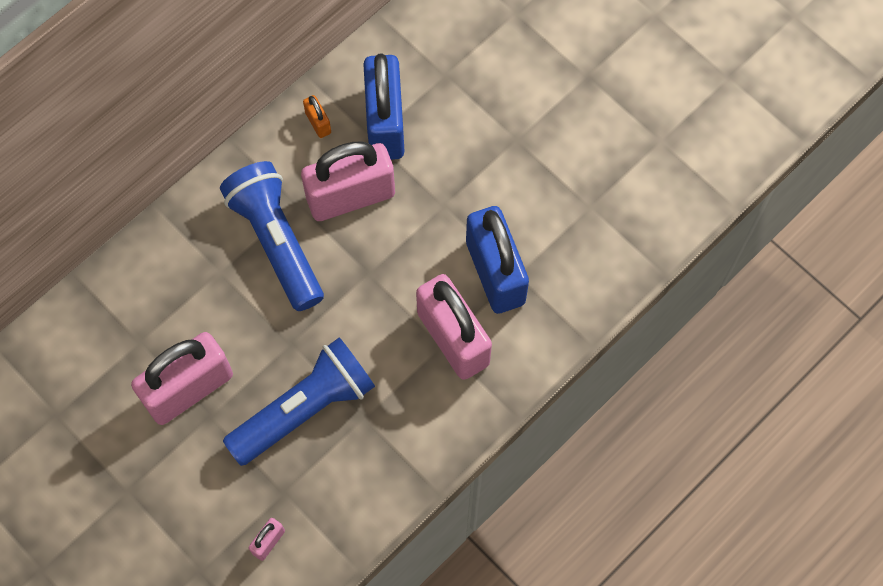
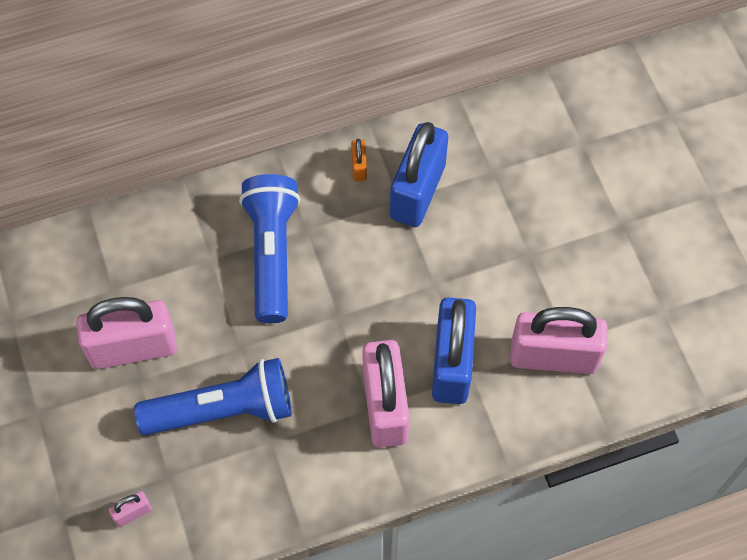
camera: 25 degrees right, 5 degrees down
(350, 196) = (356, 242): pink padlock -> pink padlock (553, 356)

